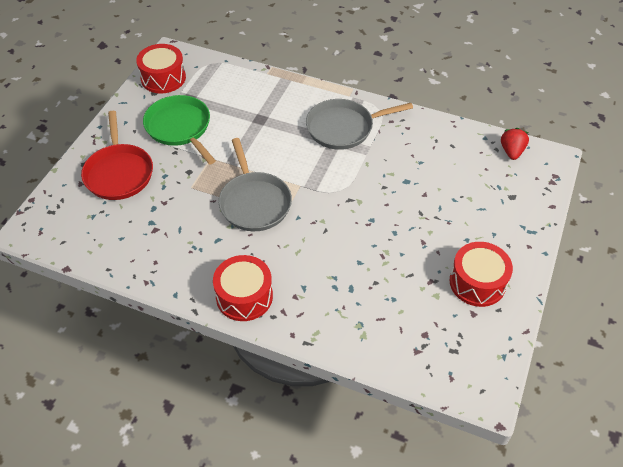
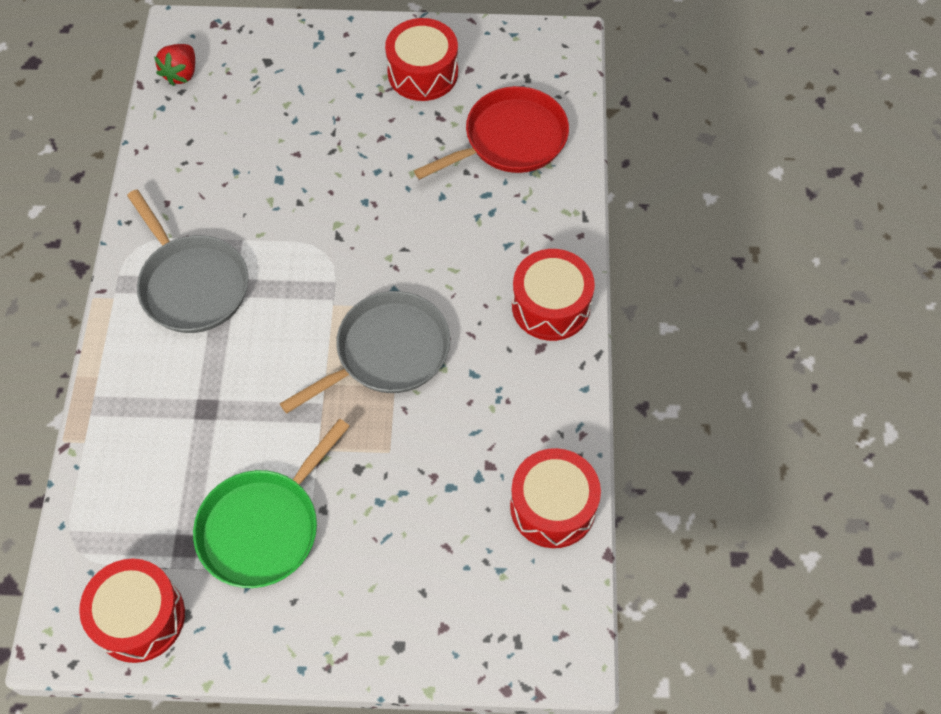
camera: 110 degrees left, 10 degrees up
(111, 251) = (553, 506): none -> red drum
(119, 173) = (399, 576): red pan -> red pan (511, 139)
(511, 151) = (181, 74): red strawberry -> red strawberry turned 60 degrees counterclockwise

